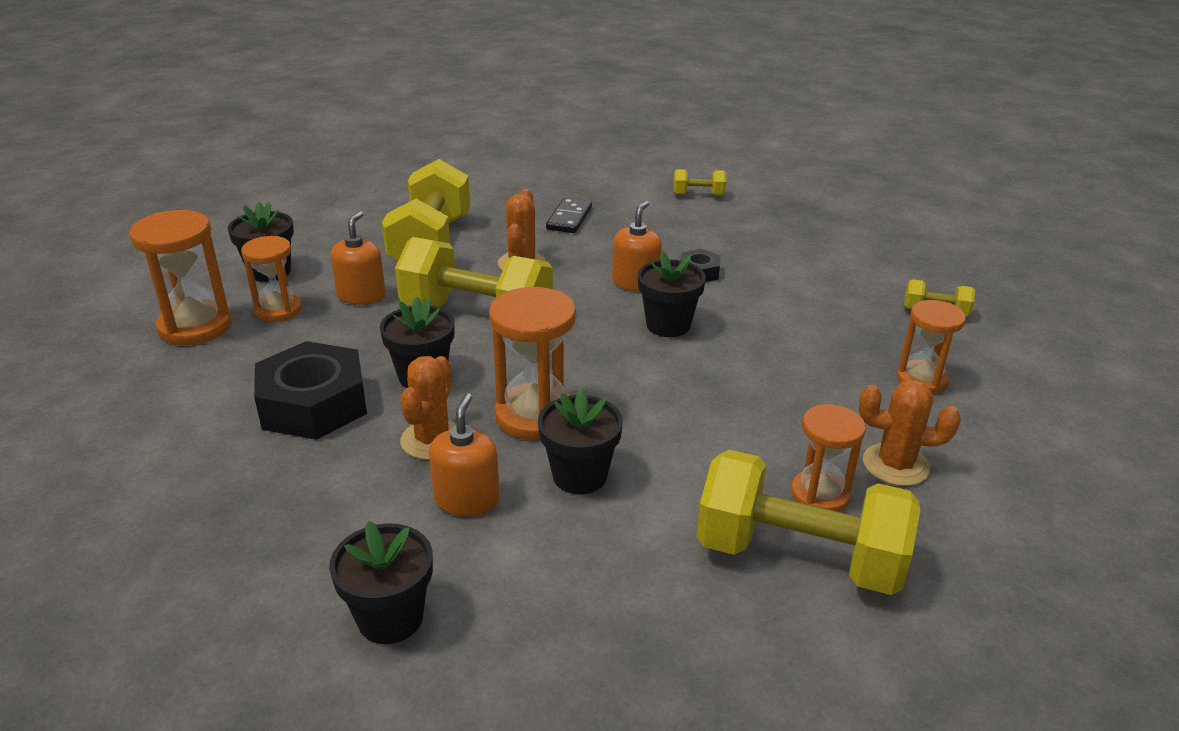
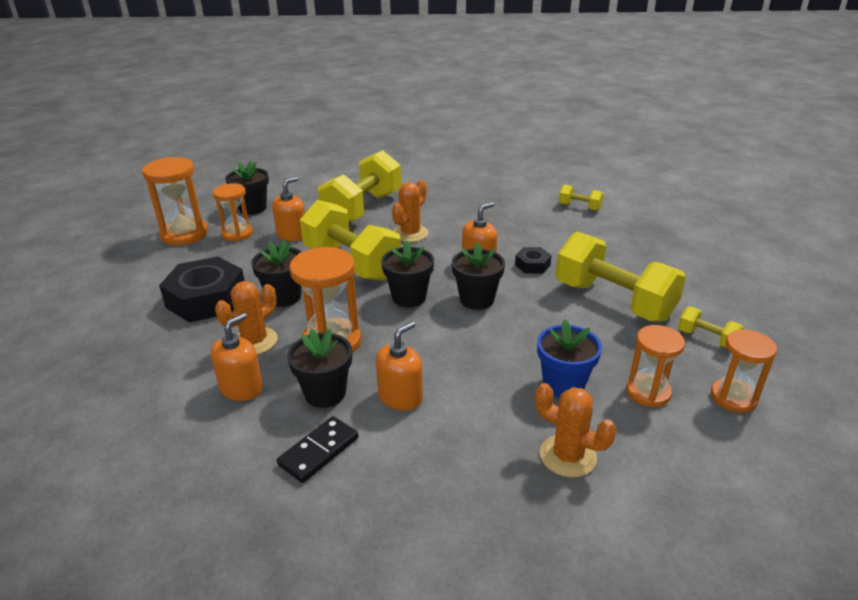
camera: 25 degrees right, 0 degrees up
(390, 618) = (132, 453): black flower pot -> black flower pot (409, 297)
(569, 218) = (469, 208): black domino -> black domino (319, 451)
(672, 455) = (400, 396): none -> orange soap dispenser
(799, 557) = (429, 505): yellow dumbbell -> yellow dumbbell (613, 301)
(820, 495) = (486, 461): orange hourglass -> orange hourglass (733, 397)
(835, 394) = (563, 385): none -> blue flower pot

